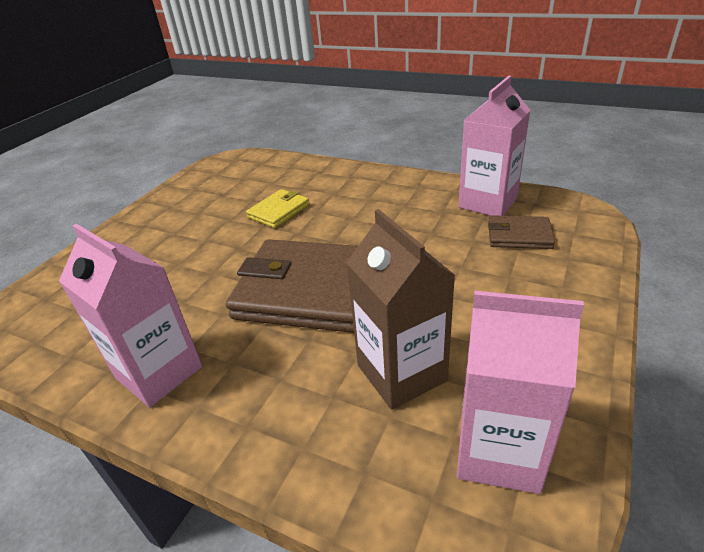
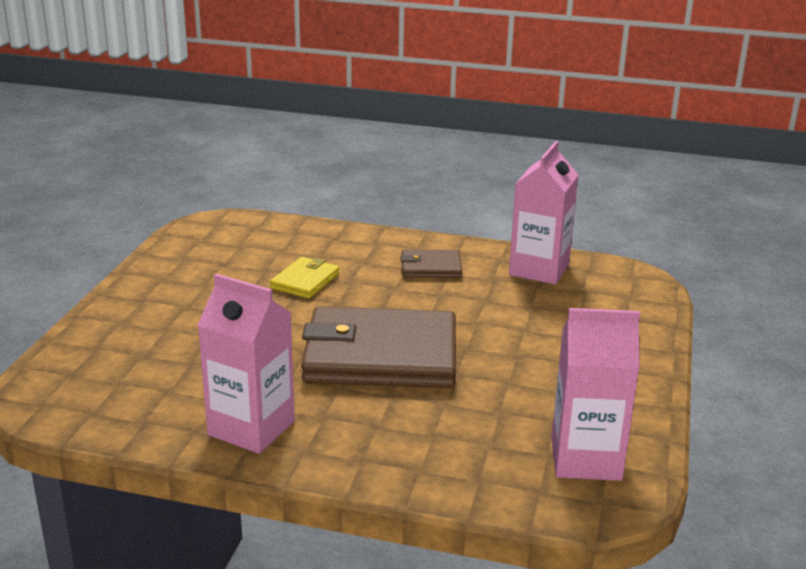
camera: 15 degrees left, 10 degrees down
(401, 373) = (490, 414): brown carton -> none
(519, 235) = (576, 300): brown wallet -> brown wallet (430, 267)

